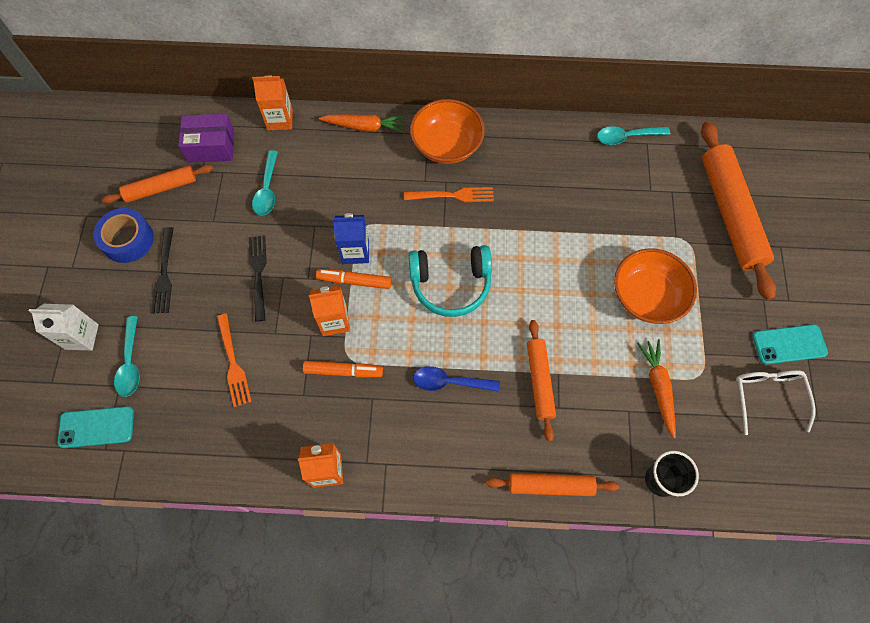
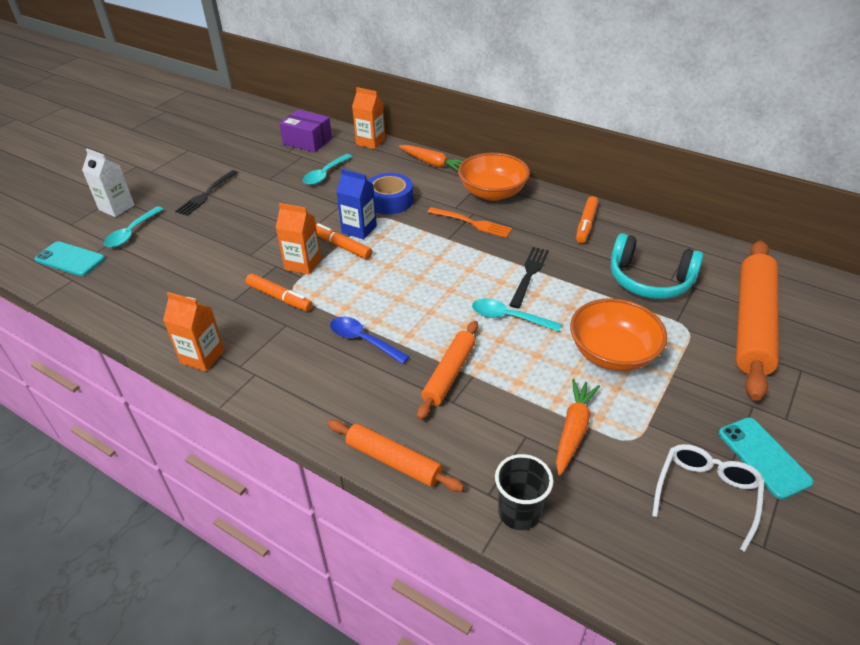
camera: 30 degrees right, 25 degrees down
(128, 240) = (201, 169): blue tape -> blue tape (389, 201)
(161, 188) = (251, 151): orange rolling pin -> none
(233, 363) = (201, 260): orange fork -> none
(258, 274) = (272, 217): black fork -> black fork (529, 274)
(450, 284) = (422, 276): turquoise headphones -> turquoise headphones (649, 280)
(551, 152) = (586, 224): none -> orange marker
(627, 137) = (670, 236): turquoise spoon -> turquoise spoon (508, 317)
(789, 344) = (763, 457): turquoise phone -> turquoise phone turned 45 degrees clockwise

